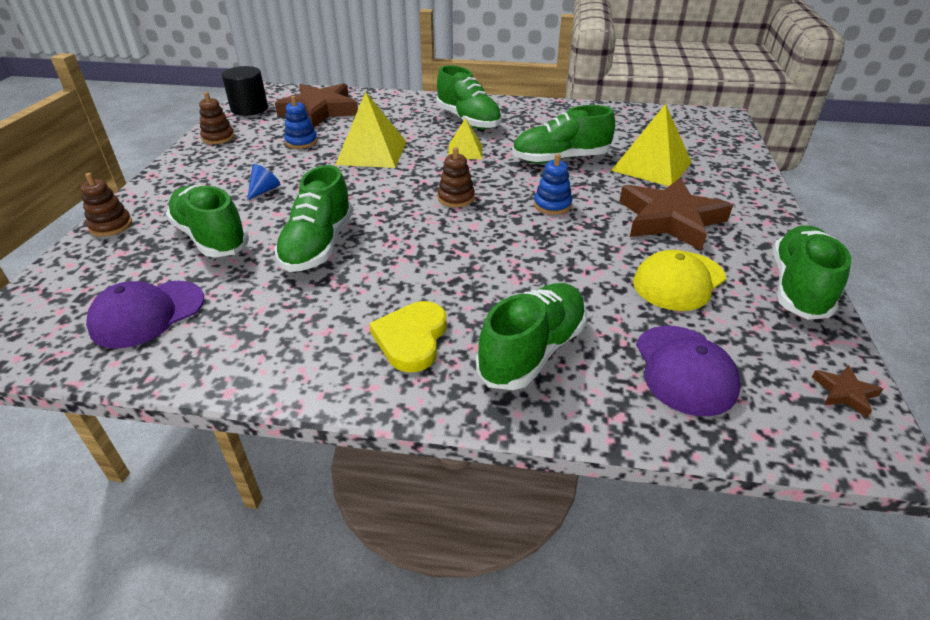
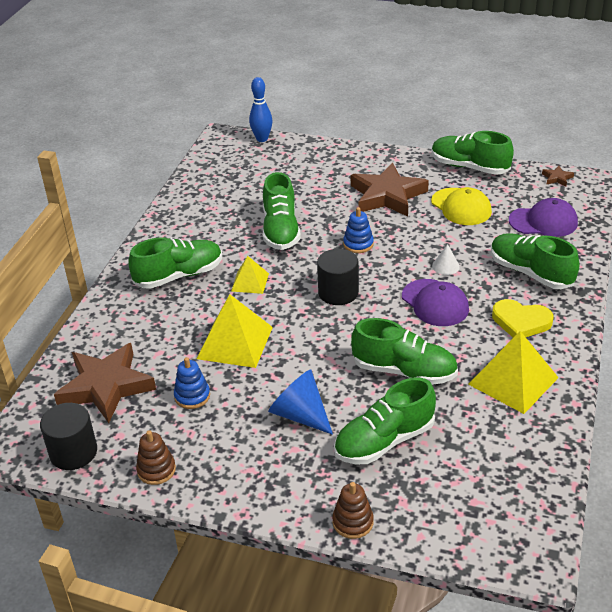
camera: 80 degrees left, 0 degrees up
(147, 314) = (495, 462): purple cap -> purple cap (435, 303)
(264, 190) = (300, 414): blue cone -> blue cone, size x1.84
(456, 198) = (338, 292): brown stacking toy -> black cylinder
(526, 270) = (445, 266): none -> white cone
(652, 166) = (305, 188): yellow pyramid -> yellow pyramid (513, 380)
(736, 135) = (262, 139): none -> blue bowling pin

